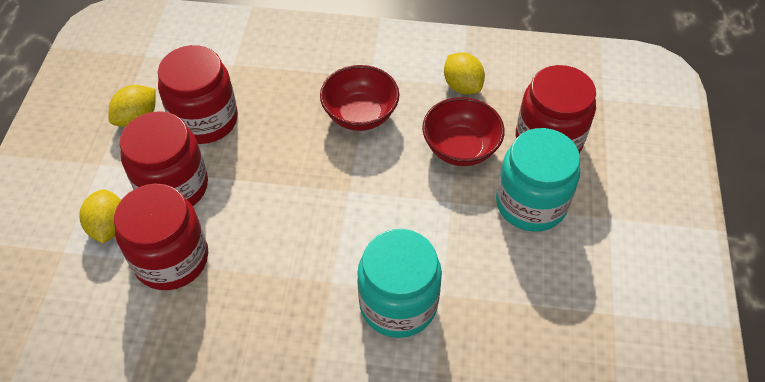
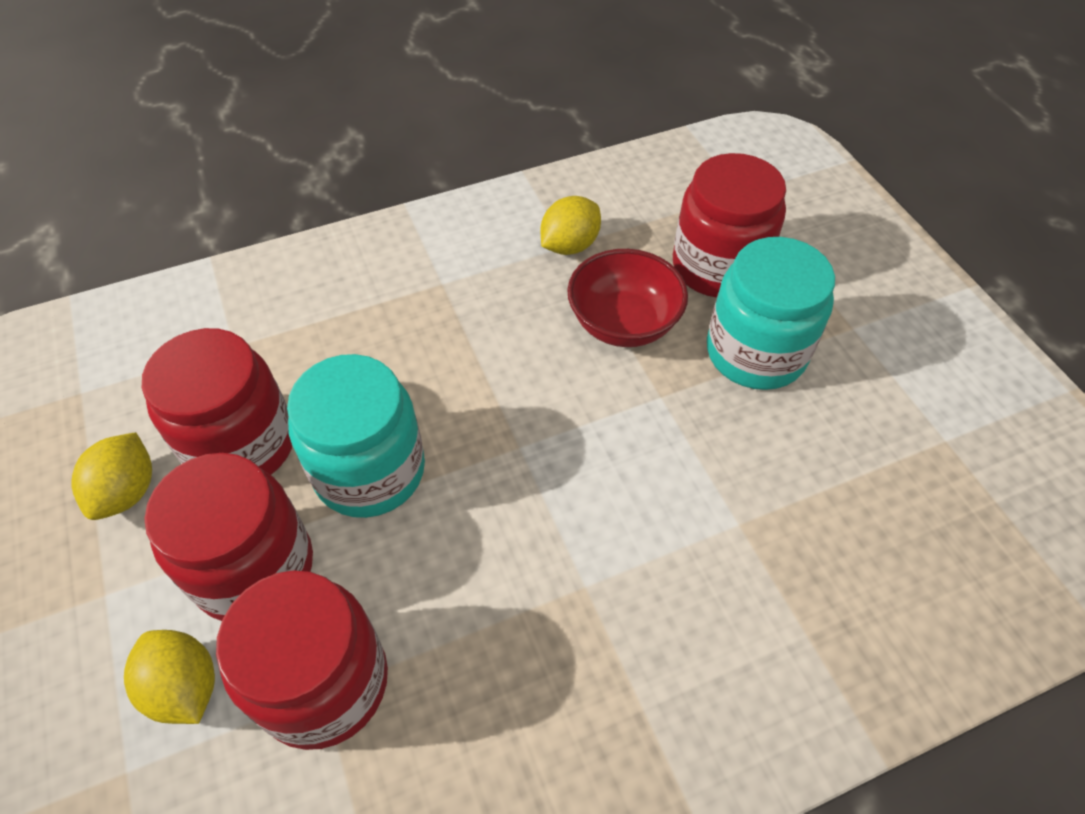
camera: 30 degrees left, 0 degrees up
(360, 115) = (464, 337): red bowl -> none
(398, 303) = (694, 567): turquoise jar -> turquoise jar (369, 471)
(462, 86) = (569, 245): yellow lemon -> yellow lemon turned 75 degrees counterclockwise

